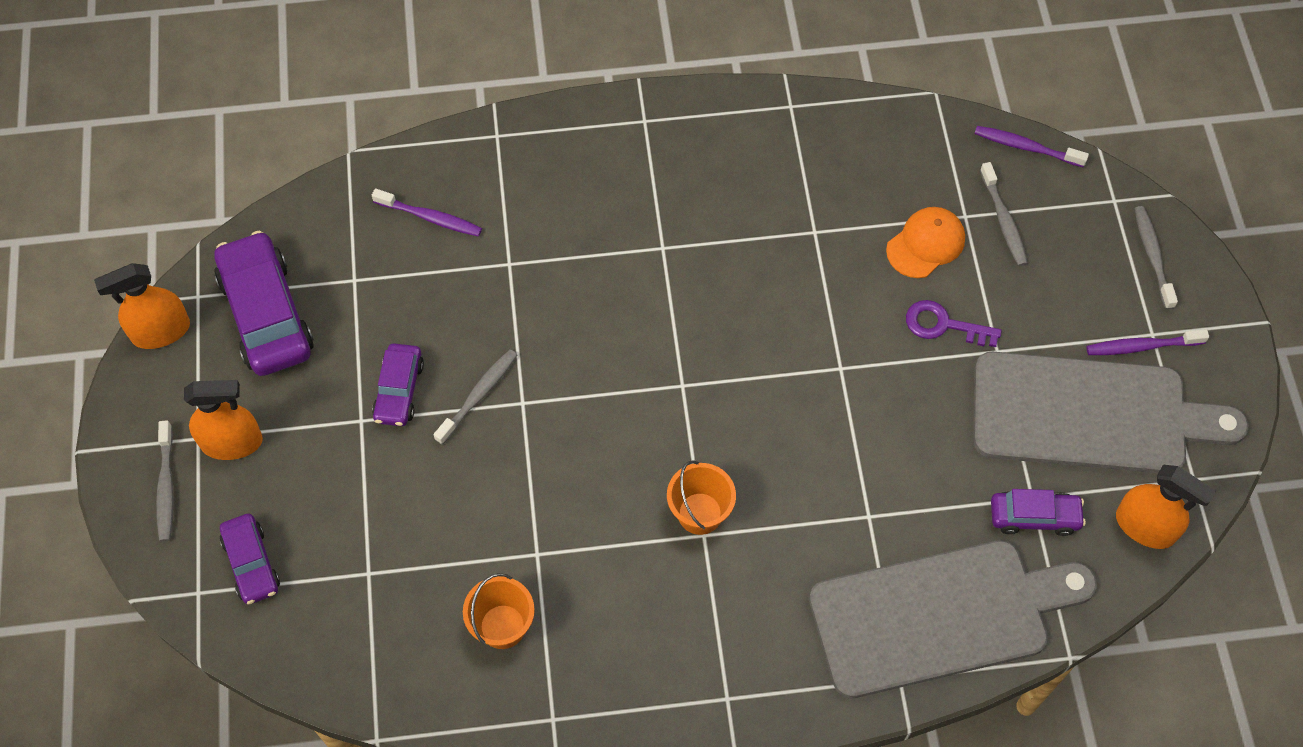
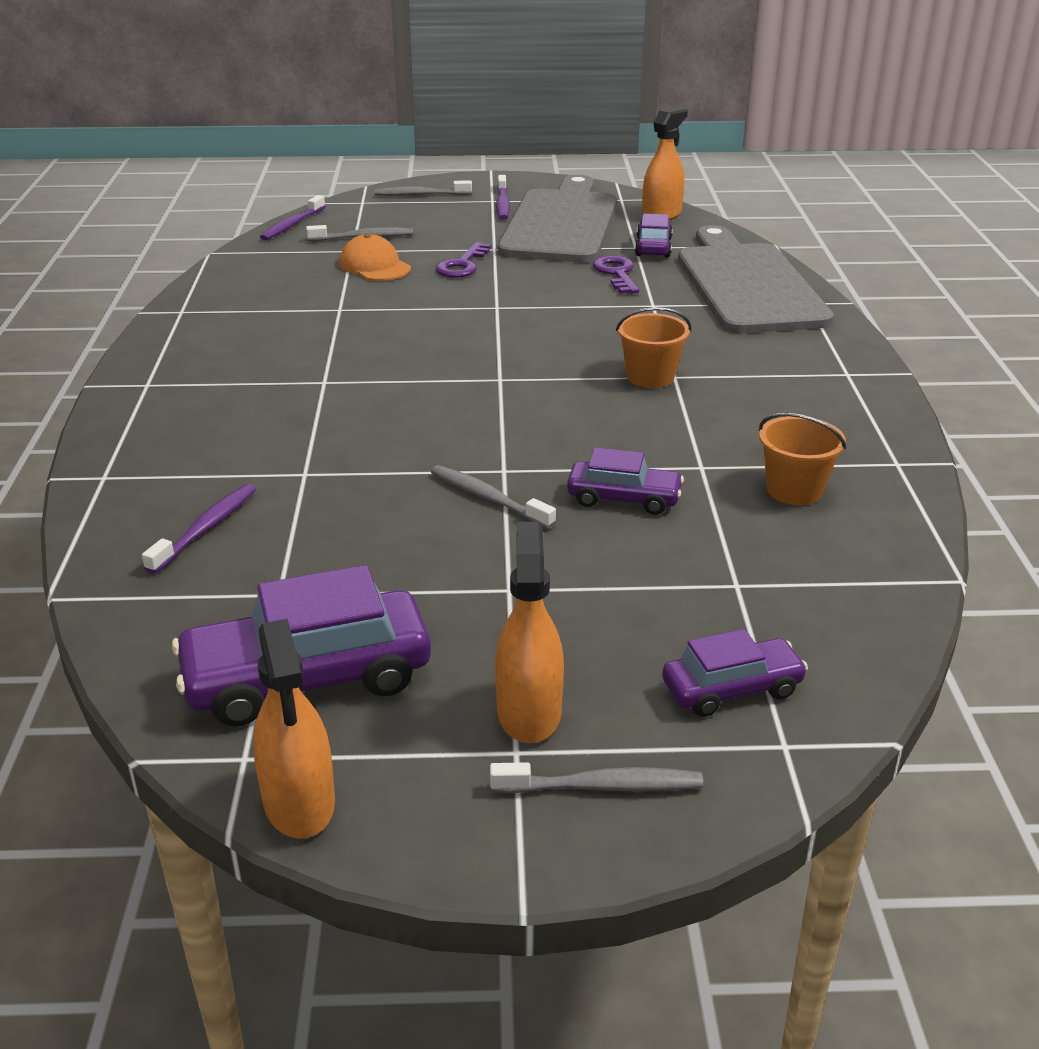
camera: 85 degrees left, 30 degrees down
(399, 390) = (469, 557): purple car -> purple car (623, 498)
(947, 479) = (616, 274): none -> purple key

